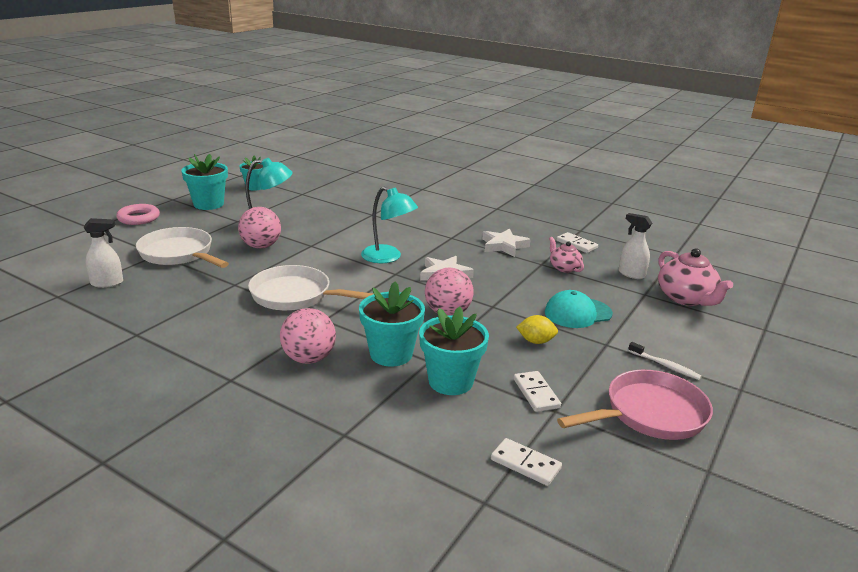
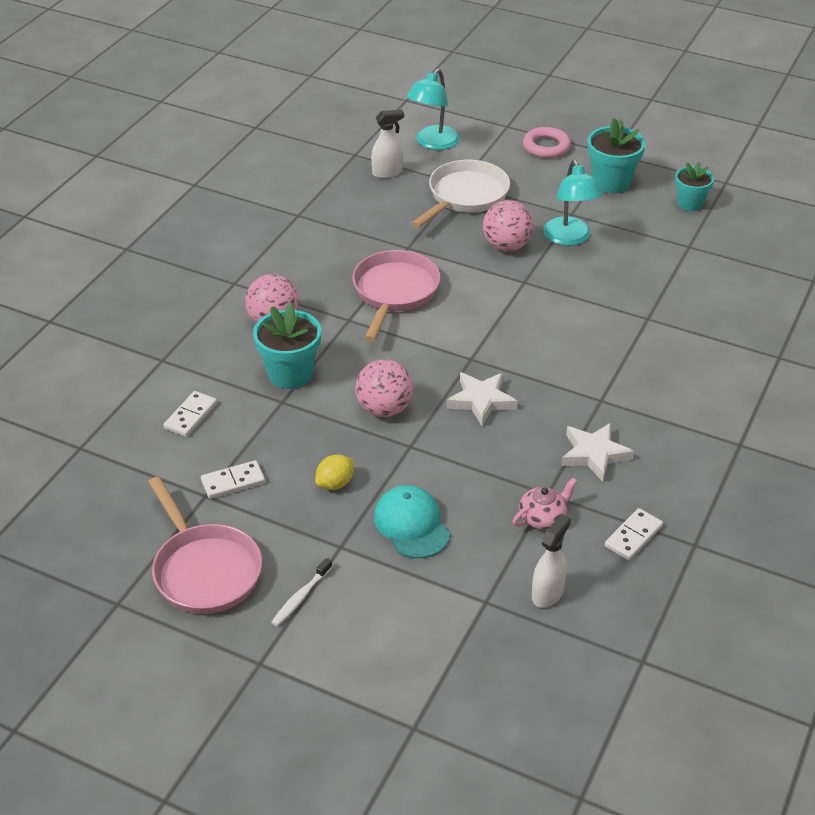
camera: 85 degrees right, 15 degrees up
(107, 283) = (387, 173): white spray bottle -> white spray bottle turned 90 degrees counterclockwise
(296, 295) = (394, 292): white pan -> pink pan
(388, 257) = (514, 348): turquoise lamp -> turquoise lamp (433, 143)
(450, 381) = (247, 419): turquoise flower pot -> none
(525, 464) = (125, 473): white domino -> white domino (190, 416)
(535, 341) = (335, 483): yellow lemon -> yellow lemon turned 45 degrees clockwise
(686, 298) = (486, 649): pink teapot -> none

